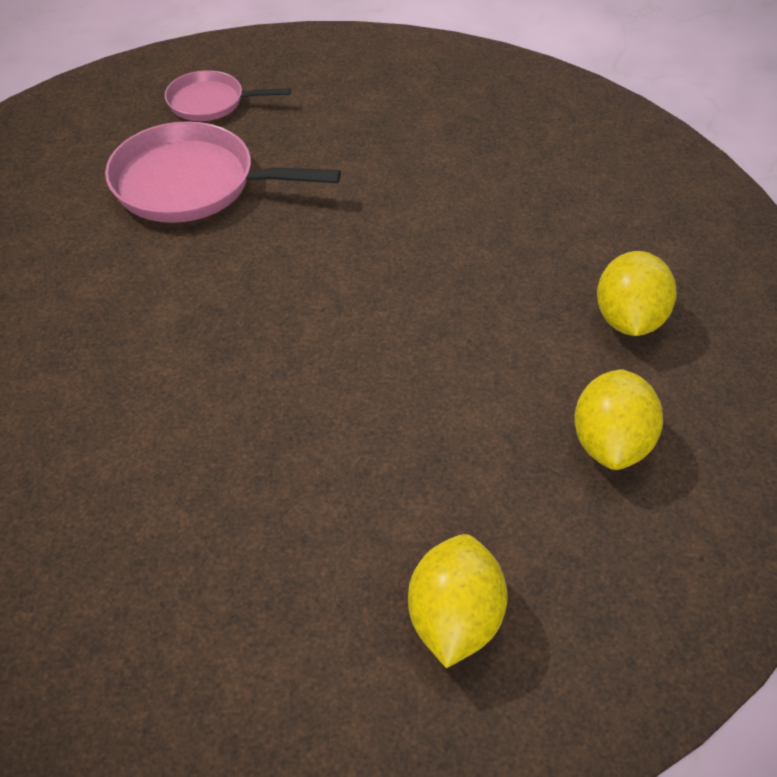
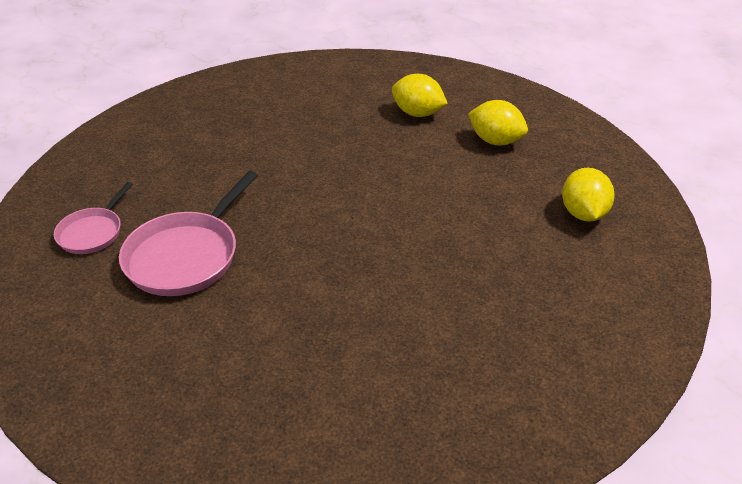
camera: 70 degrees left, 10 degrees down
(454, 617) = (583, 213): yellow lemon -> yellow lemon turned 60 degrees clockwise

